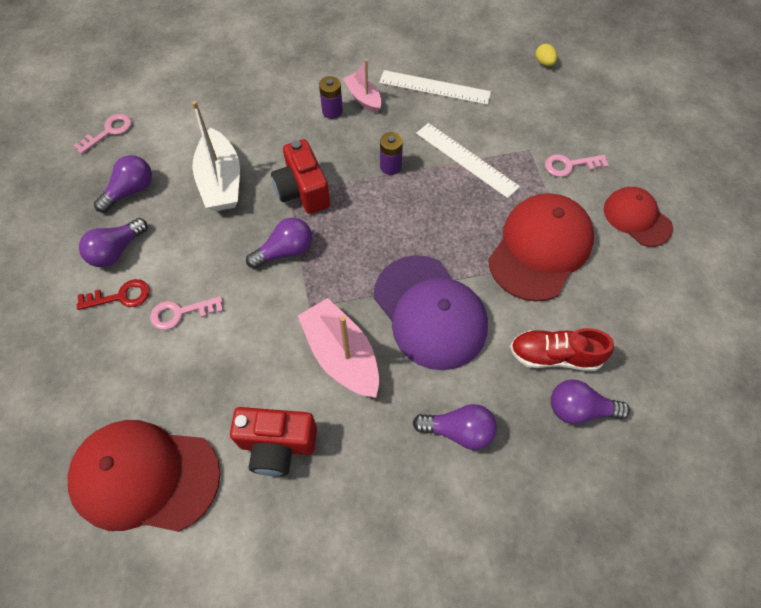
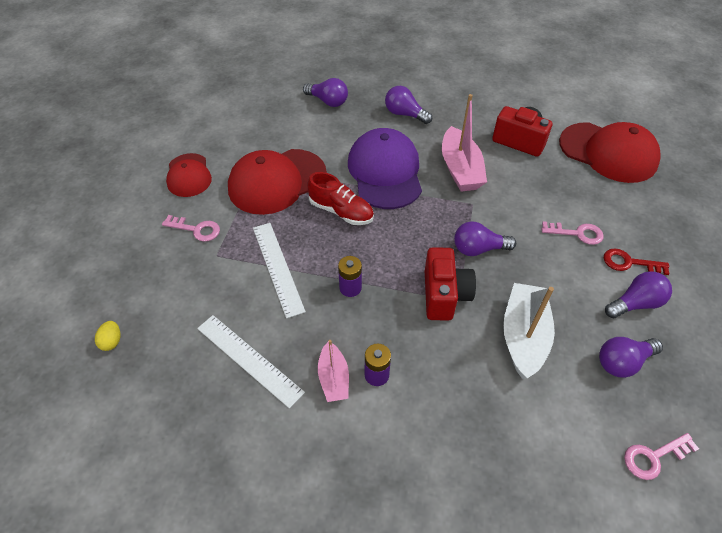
camera: 155 degrees left, 10 degrees down
(554, 355) = (321, 126): red shoe -> red shoe (341, 211)

